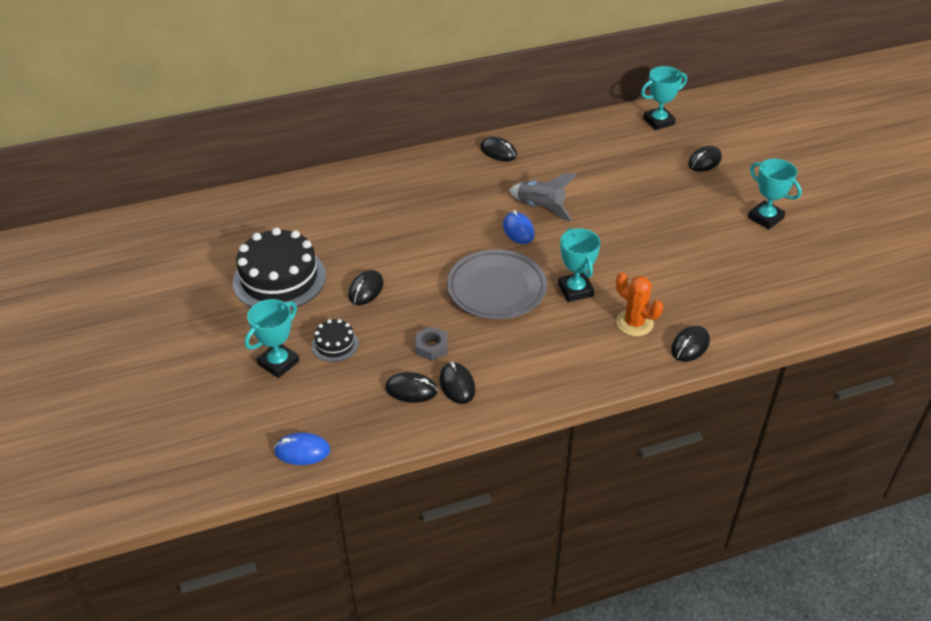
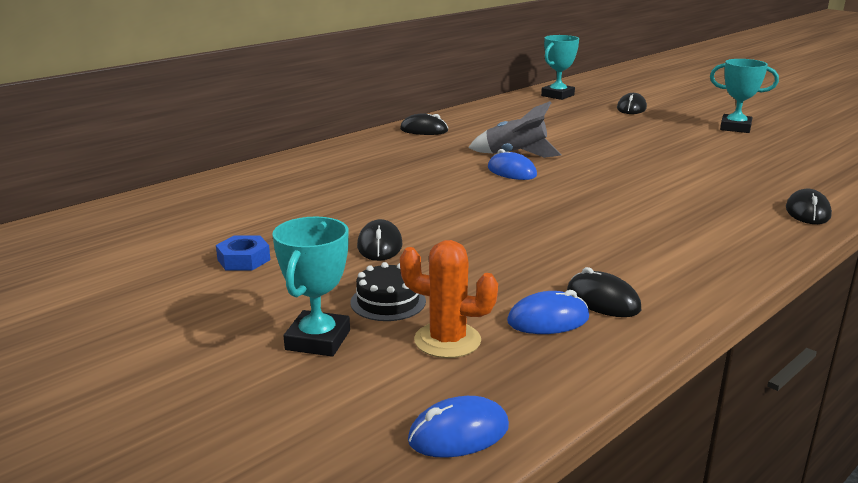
camera: 25 degrees left, 20 degrees down
(279, 278) = (243, 260): black cake -> blue nut
(411, 390) = (548, 320): black mouse -> blue mouse
(431, 347) = (525, 275): grey nut -> none
(496, 289) = (543, 214): grey plate -> none
(575, 290) = (631, 199): turquoise trophy -> none
(634, 323) = (728, 208): orange cactus -> orange cactus (447, 340)

